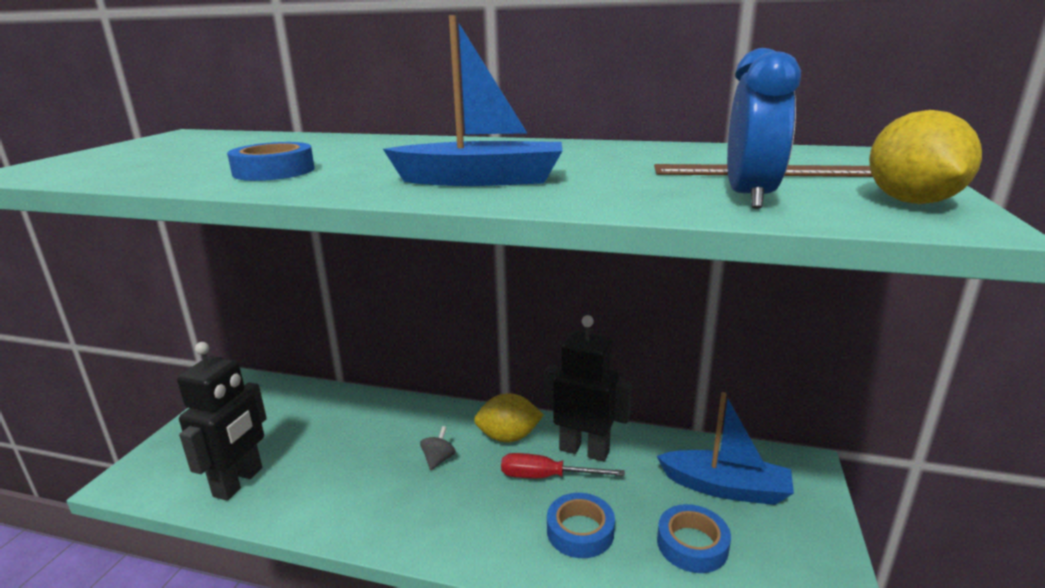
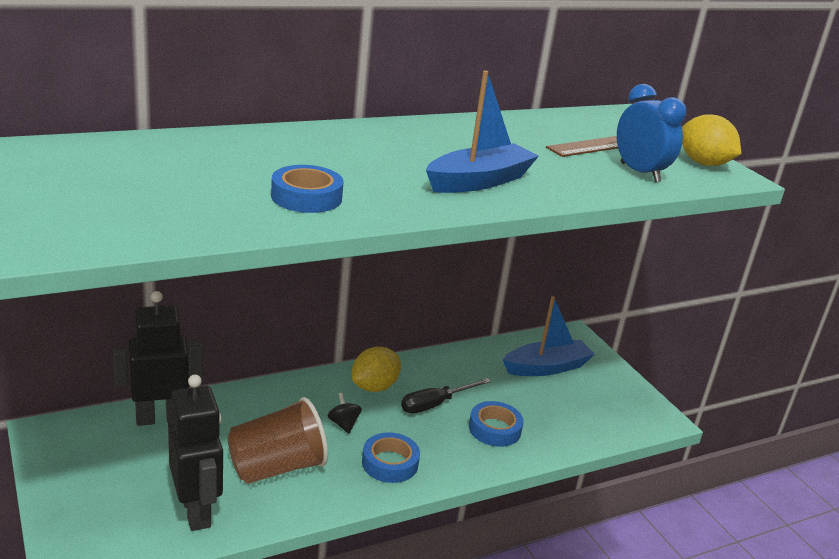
camera: 45 degrees left, 5 degrees up
(338, 474) = (276, 467): none -> brown cup
(438, 460) = (343, 424): grey spinning top -> black spinning top
(546, 477) = (435, 404): red screwdriver -> black screwdriver
(584, 450) = (439, 376): black robot -> black robot (160, 418)
(692, 544) = (561, 409): blue tape -> blue tape (390, 463)

